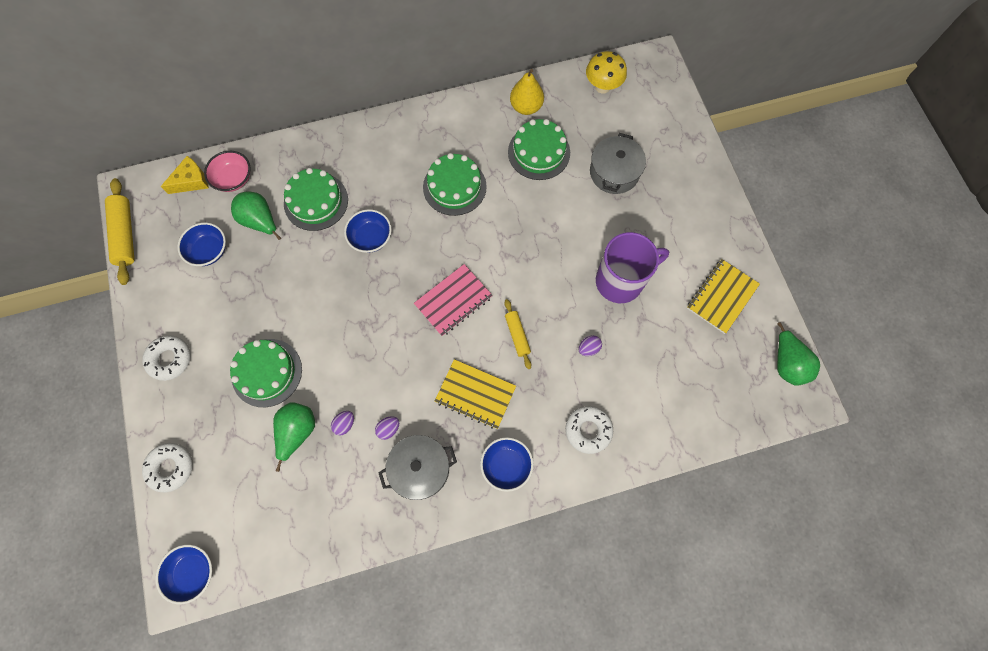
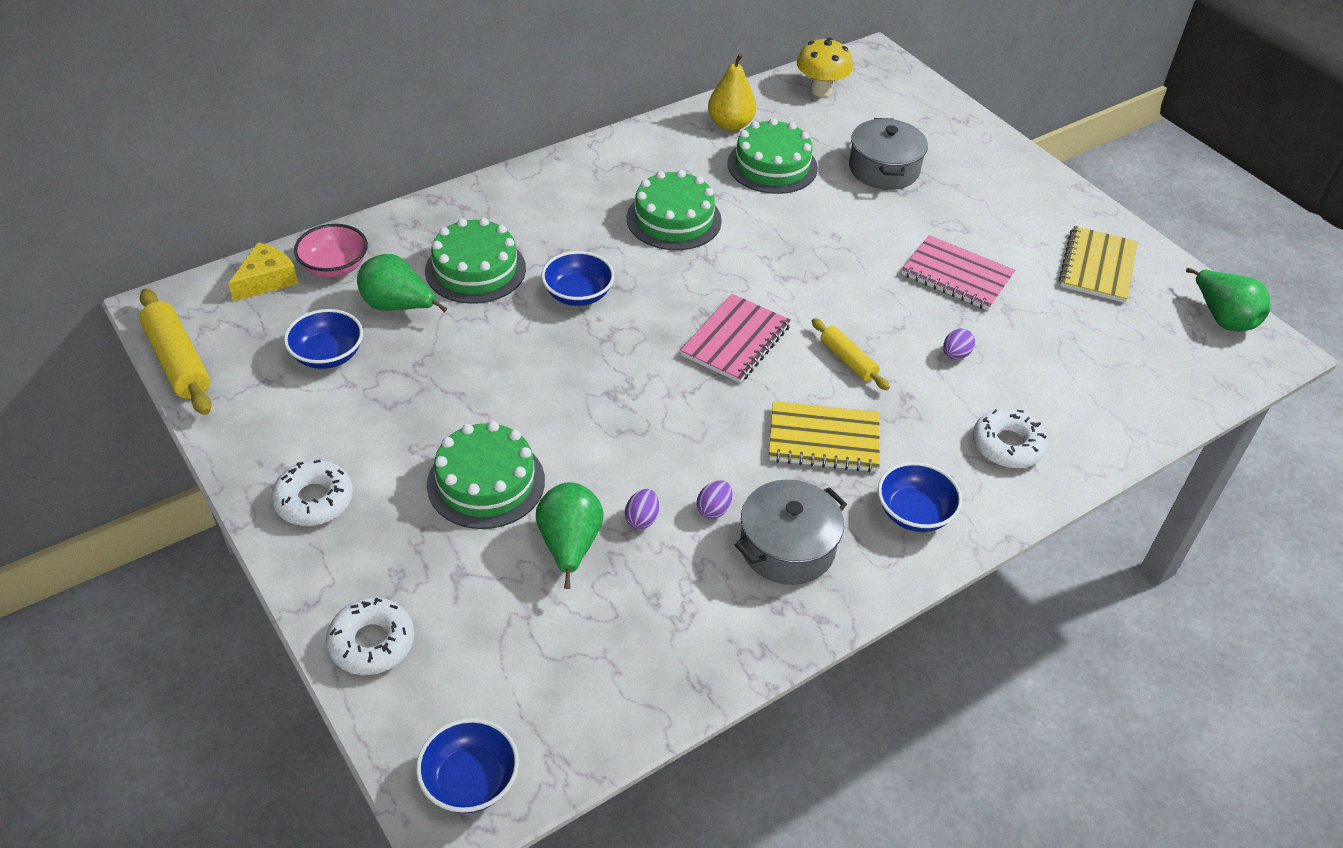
camera: 20 degrees left, 25 degrees down
(620, 281) = (956, 275): purple mug -> pink notebook

